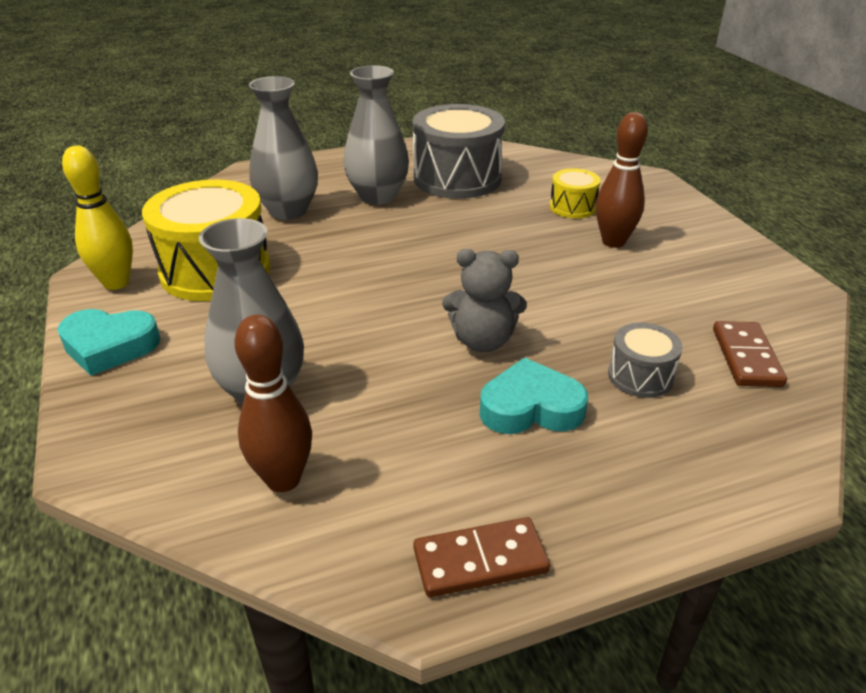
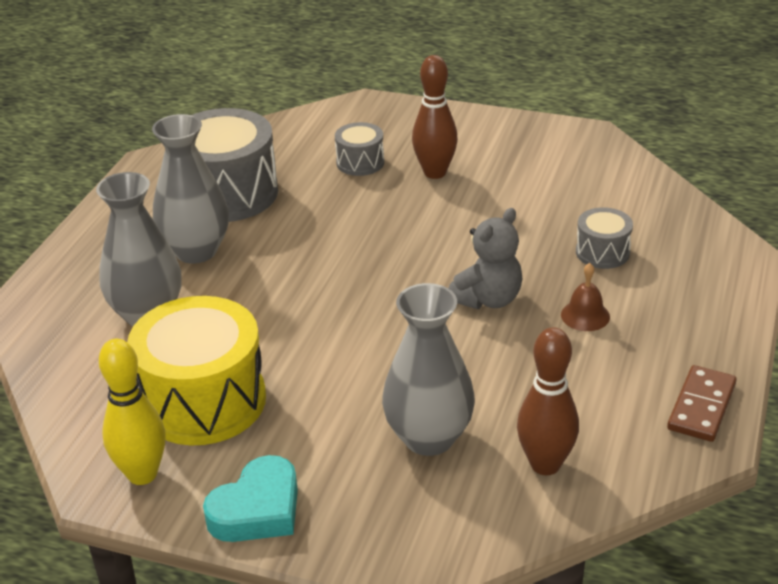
camera: 50 degrees left, 0 degrees up
(530, 407) = (585, 315): turquoise heart -> brown bell
(572, 207) = (360, 162): yellow drum -> grey drum
(746, 357) = (629, 200): brown domino -> none

